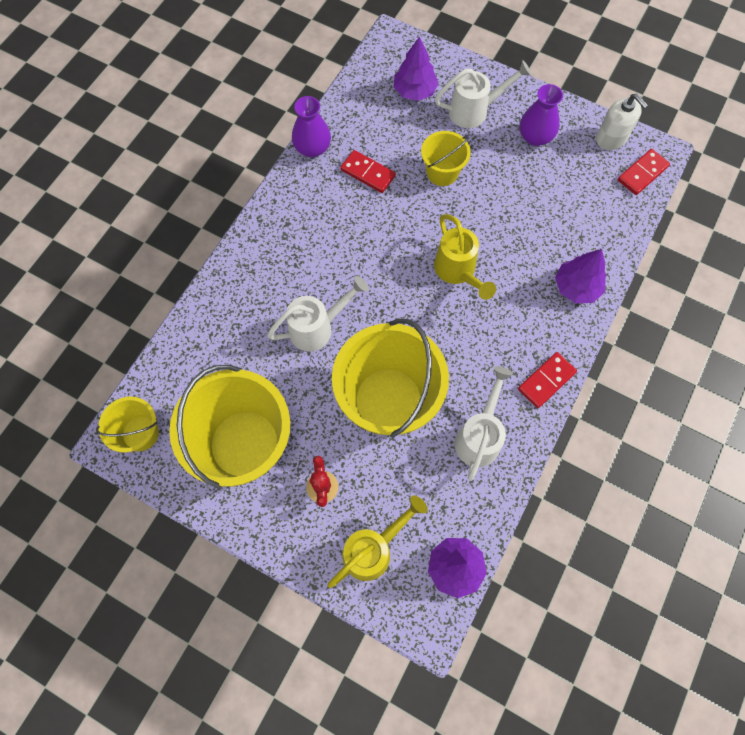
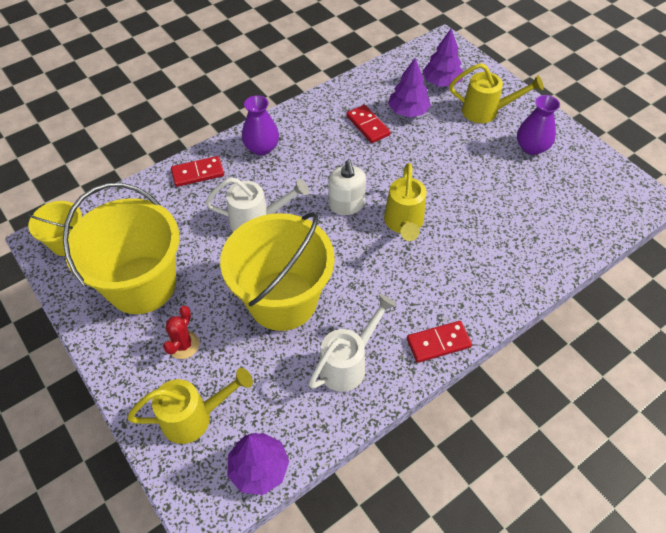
camera: 25 degrees right, 15 degrees down
(312, 148) = (332, 94): purple vase -> purple vase (261, 148)
(442, 172) = (432, 146): yellow bucket -> none
(475, 111) = (486, 112): white watering can -> yellow watering can
(576, 287) = (509, 276): purple tree -> purple tree (408, 111)
(611, 138) = (604, 171): white soap dispenser -> white soap dispenser (346, 205)
(642, 173) = (622, 208): red domino -> red domino (198, 173)

